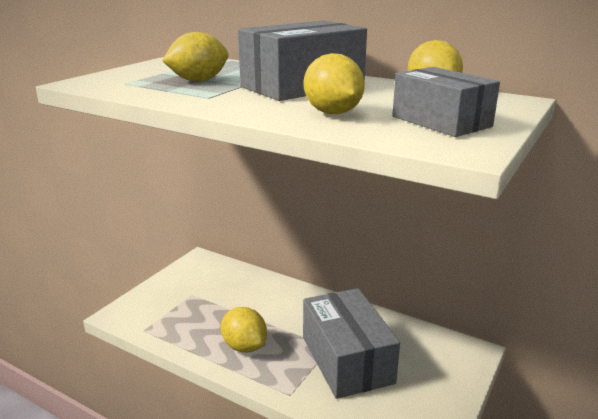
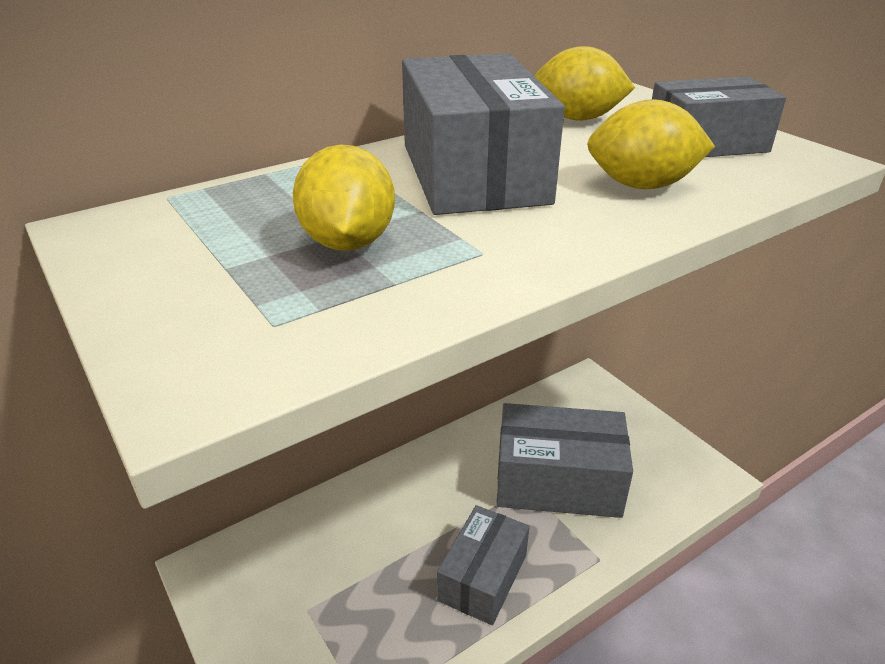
camera: 65 degrees left, 10 degrees up
(244, 346) = (483, 577): yellow lemon -> grey box

